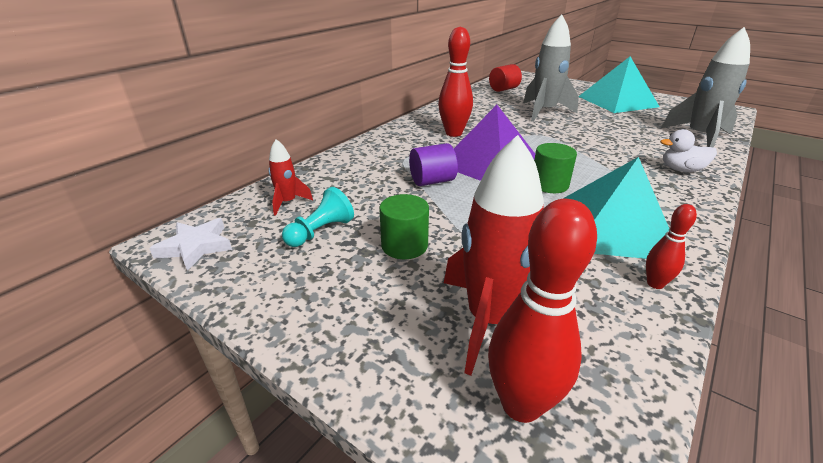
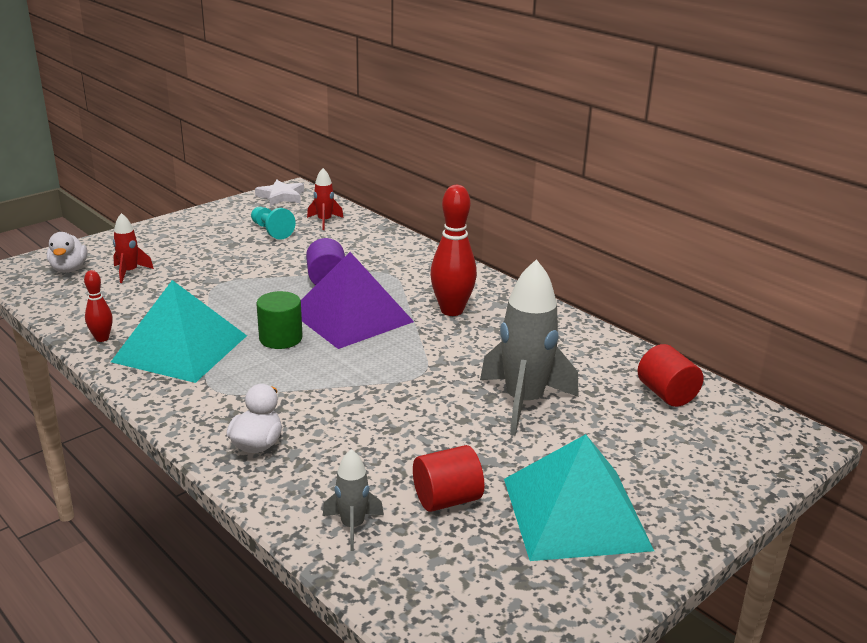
camera: 100 degrees right, 5 degrees down
(404, 245) = (229, 257): green cylinder -> none
(490, 320) = (130, 272): red rocket -> red rocket, size x0.50
(521, 404) = (69, 269): red bowling pin -> white duck
(647, 121) = (447, 499): none -> red cylinder
(699, 137) = (352, 526): grey rocket -> grey rocket, size x0.50

